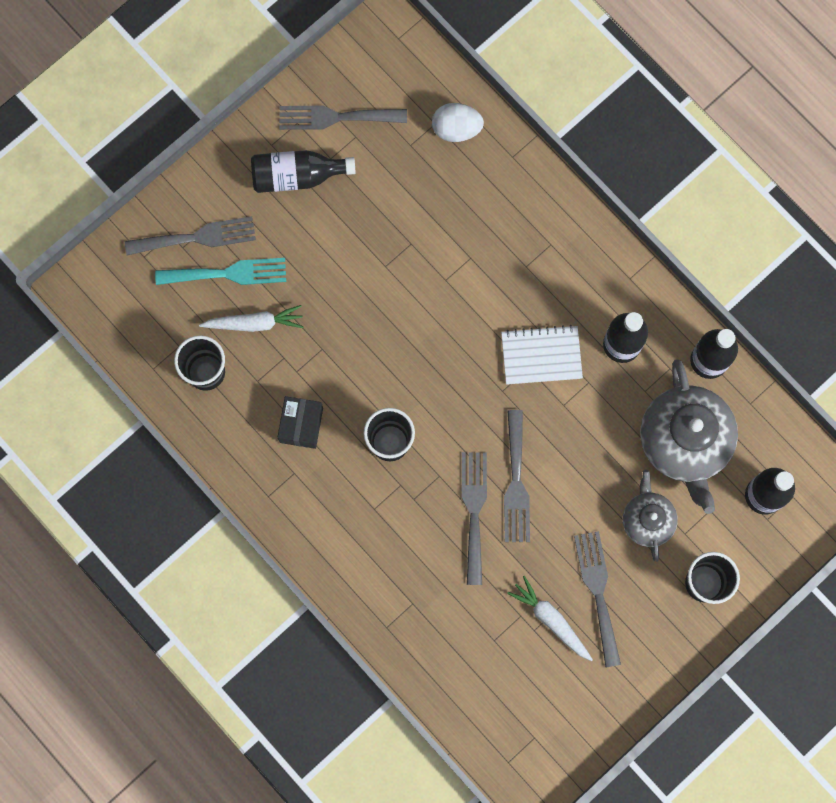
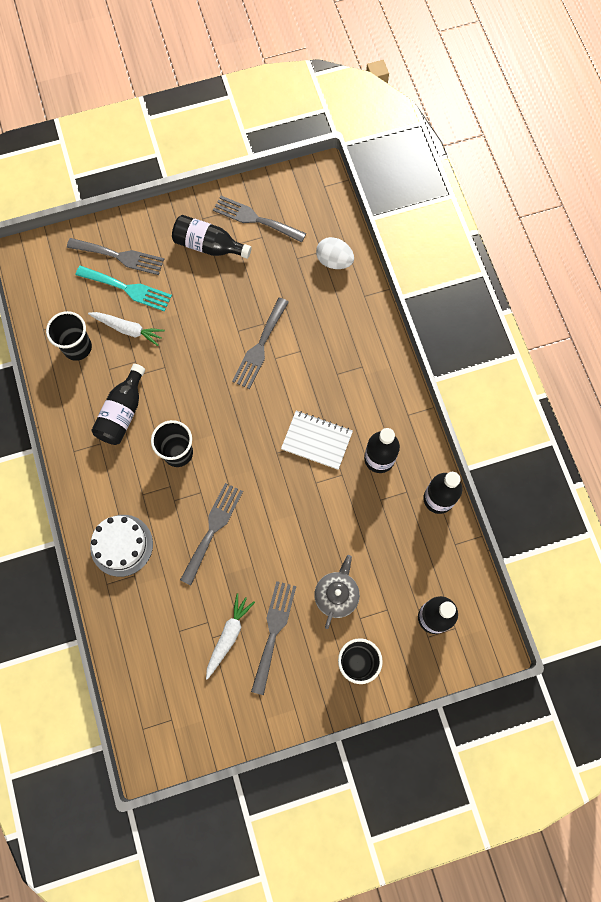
camera: 25 degrees right, 5 degrees down
(301, 425) = (122, 412): black box -> black bottle
(380, 577) = (121, 545): none -> white cake
(516, 483) = (253, 523): grey fork -> grey fork (260, 347)
(551, 620) = (228, 636): white carrot -> white carrot turned 45 degrees clockwise
(684, 442) = (392, 550): grey teapot -> none

